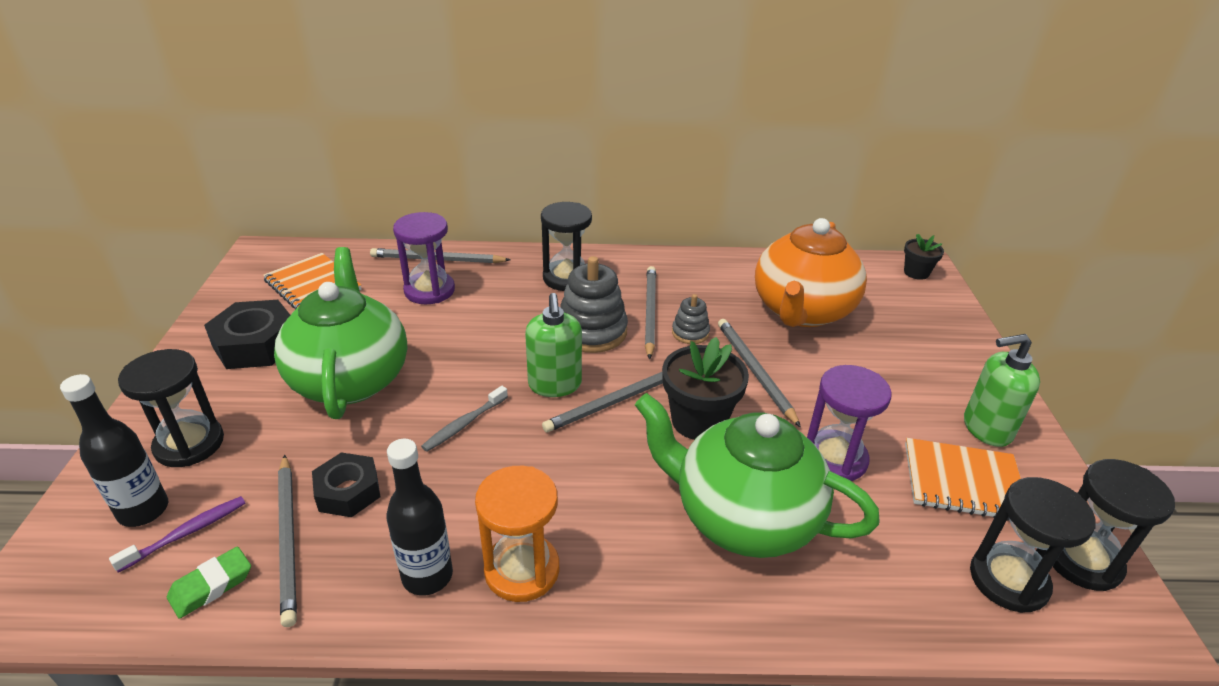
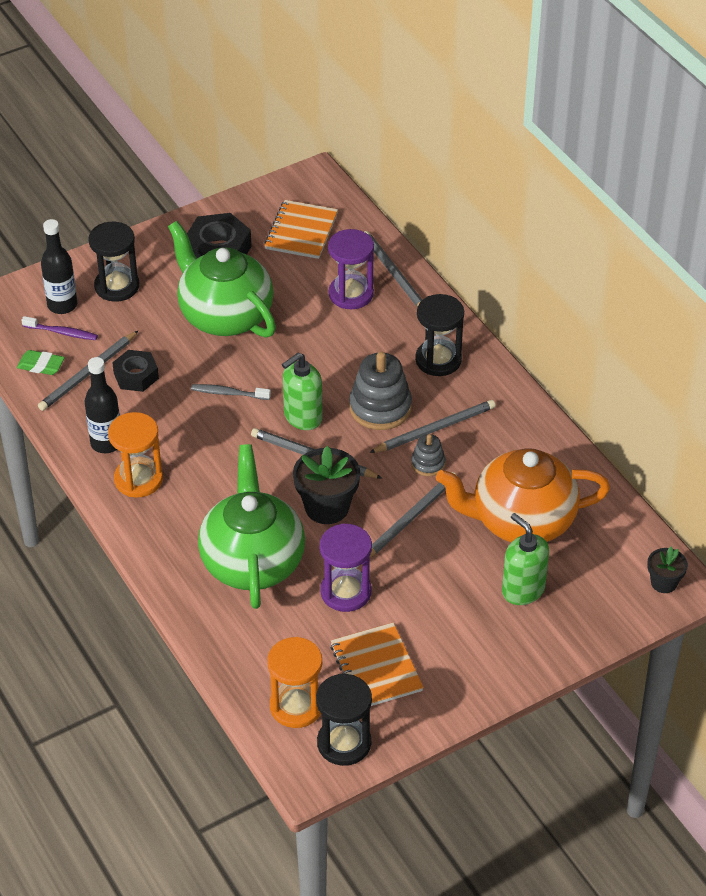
camera: 60 degrees right, 10 degrees up
(350, 379) = (224, 316): green teapot -> green teapot turned 90 degrees counterclockwise
(986, 428) = (451, 672): green soap dispenser -> green soap dispenser (523, 590)
(1008, 580) = (296, 706): black hourglass -> orange hourglass

